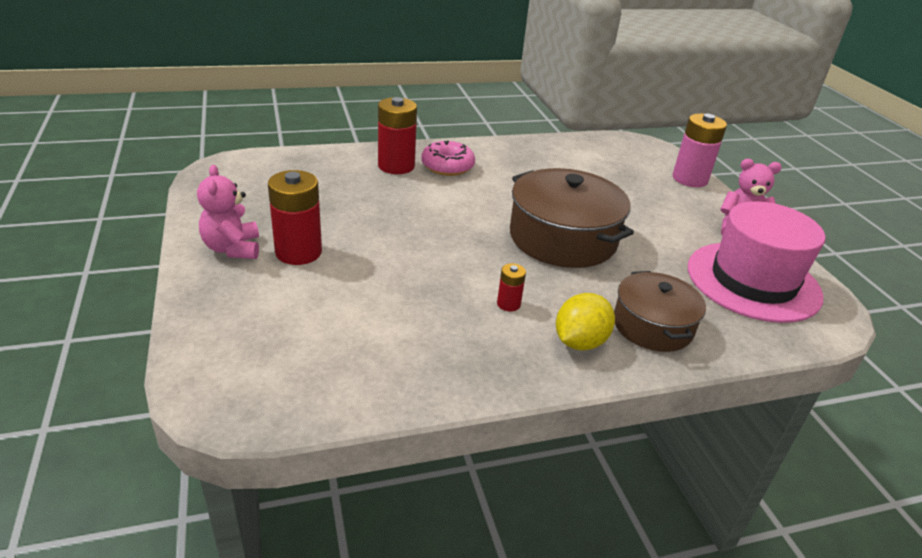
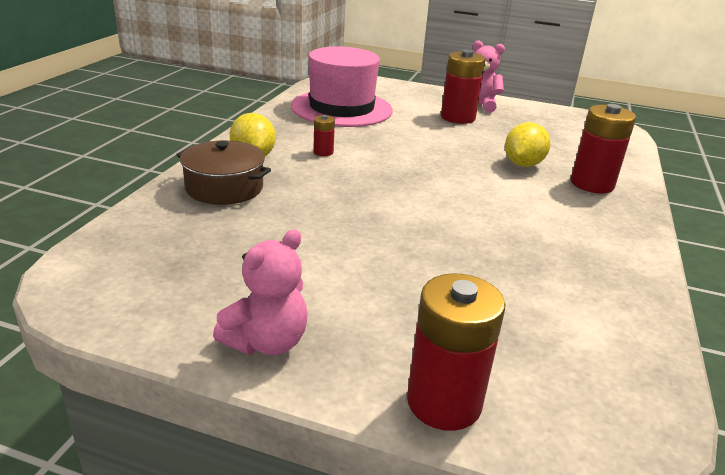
camera: 125 degrees right, 5 degrees down
(393, 197) = (523, 164): none -> yellow lemon
(447, 166) = (581, 208): pink donut -> none
(563, 238) = (383, 208): brown pot -> none
(690, 179) = (444, 402): pink battery -> red battery
(753, 281) = (185, 275): pink hat -> pink hat (341, 108)

